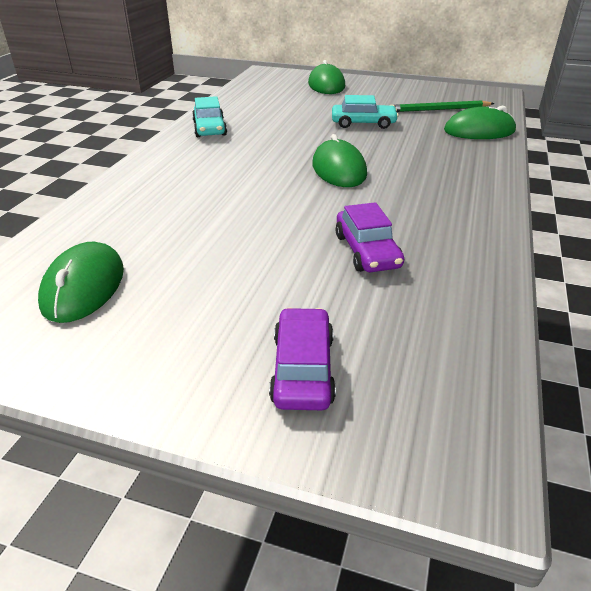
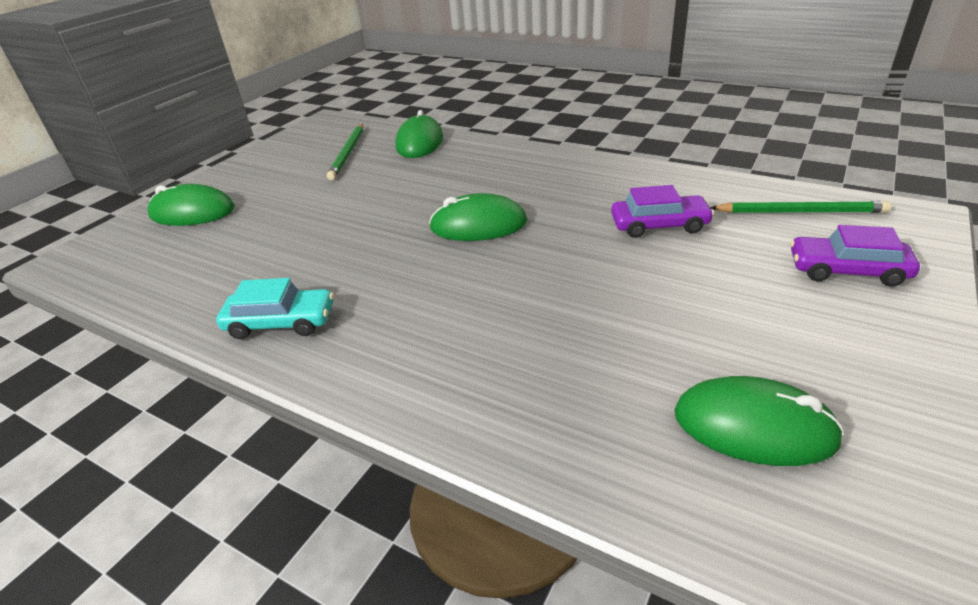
camera: 75 degrees left, 0 degrees up
(363, 123) = (354, 199): turquoise car -> none
(436, 350) = (800, 212): none -> green pencil

